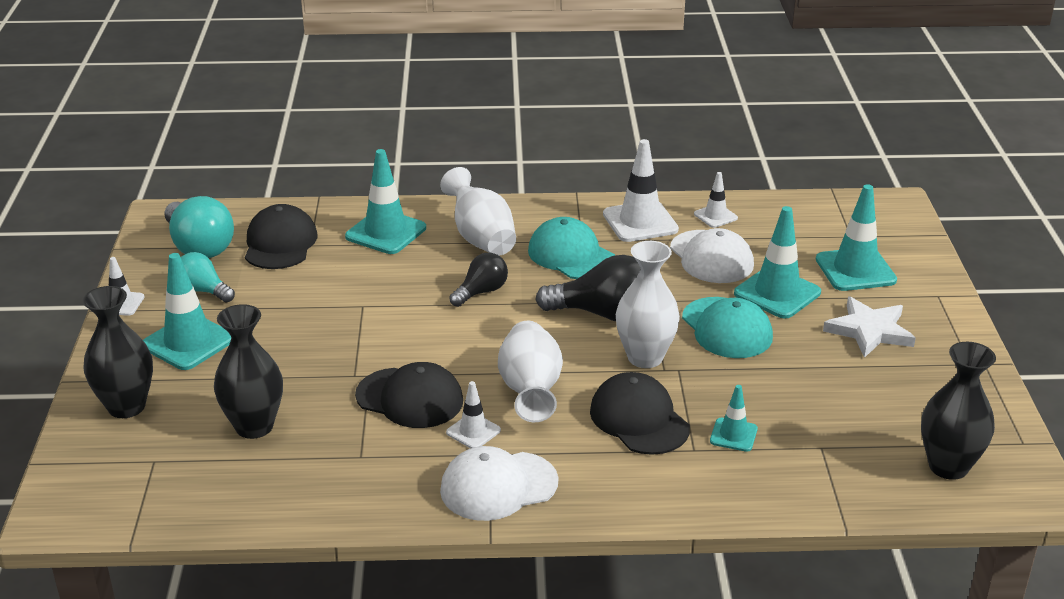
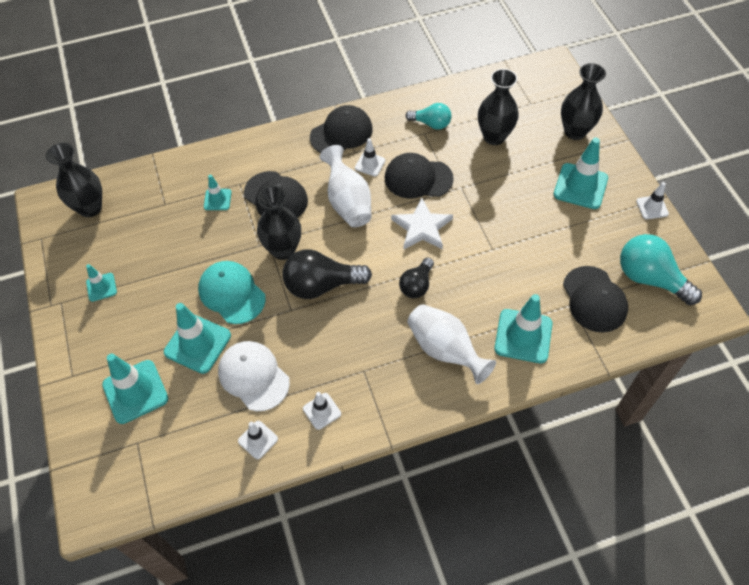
camera: 165 degrees right, 25 degrees up
(203, 290) = (609, 234): turquoise light bulb -> turquoise light bulb (431, 124)
(498, 486) = (341, 133): white cap -> black cap
(571, 255) = (366, 347): turquoise cap -> none
(640, 222) = (322, 411): white traffic cone -> white traffic cone, size x0.55
(645, 357) = (283, 250): white vase -> black vase
(869, 331) = (128, 318): white star -> white star (422, 227)
(913, 368) = (101, 287): none -> turquoise traffic cone

